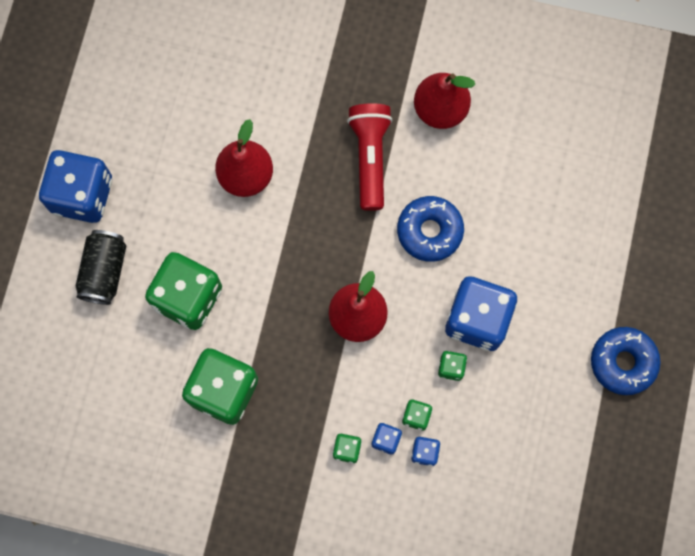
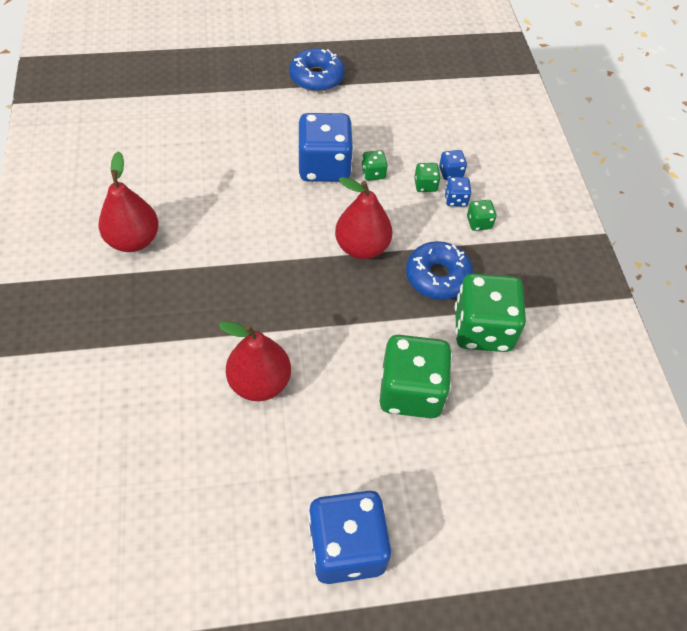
camera: 115 degrees left, 20 degrees down
(104, 271) = (422, 485): black can -> none
(370, 158) = (202, 281): red flashlight -> none
(429, 231) = (259, 217): blue donut -> blue donut (437, 276)

